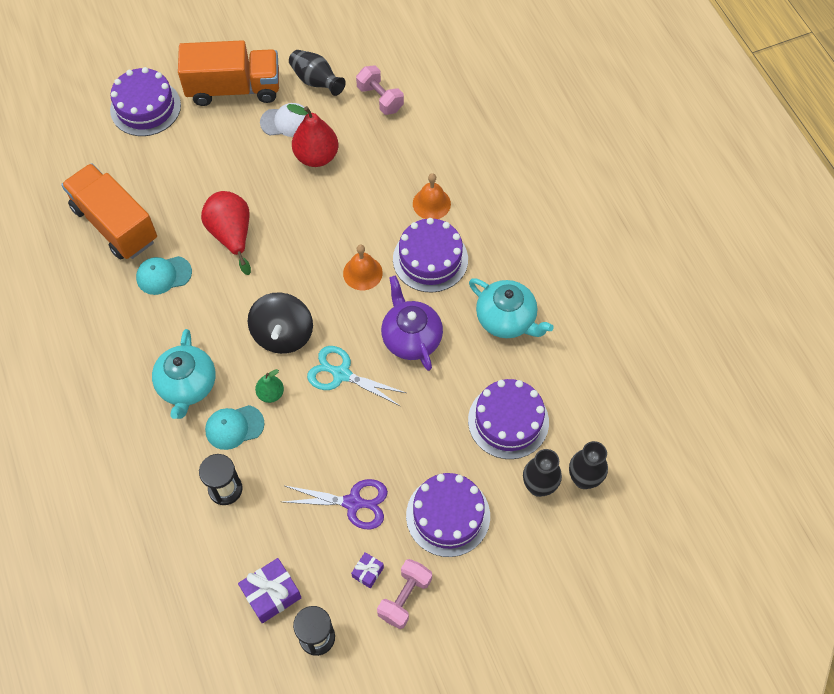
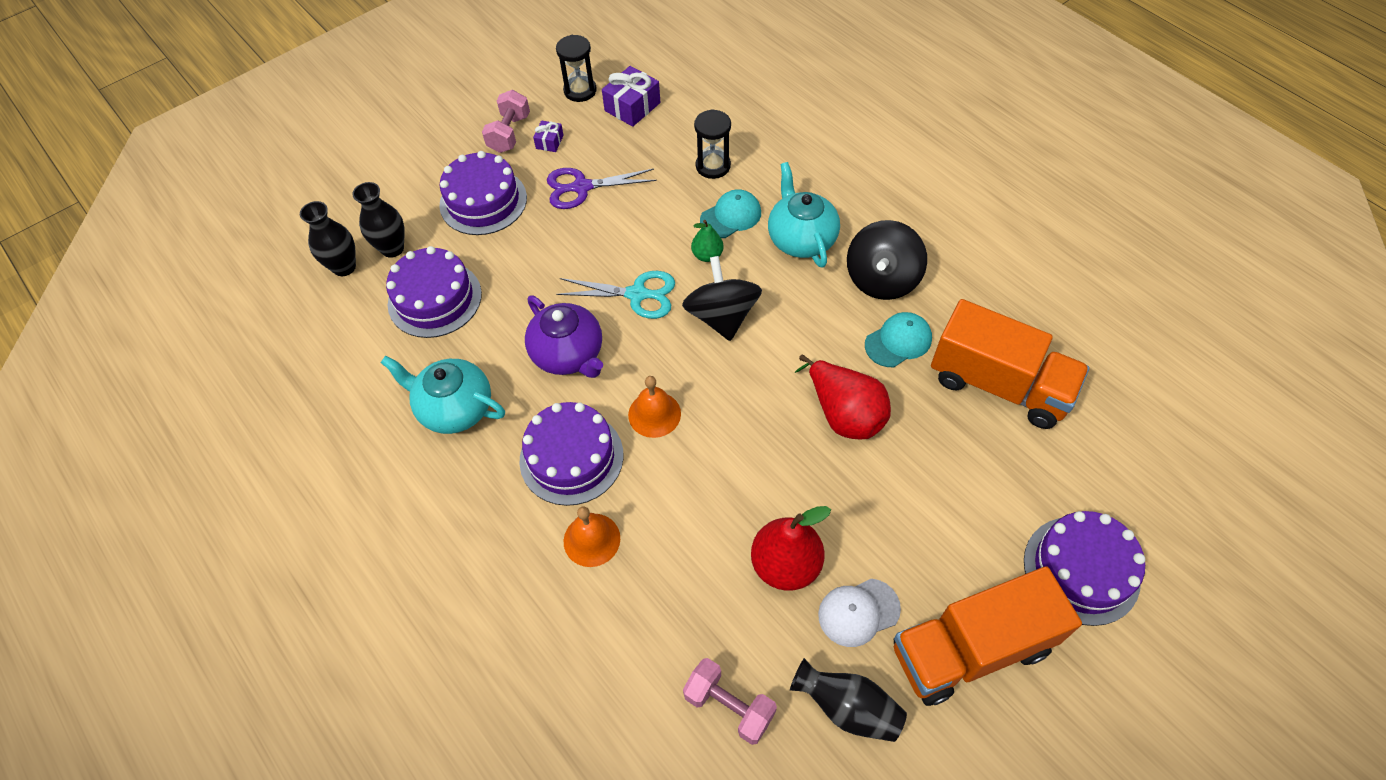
camera: 165 degrees right, 5 degrees down
(145, 329) = (881, 279): none -> black spinning top

